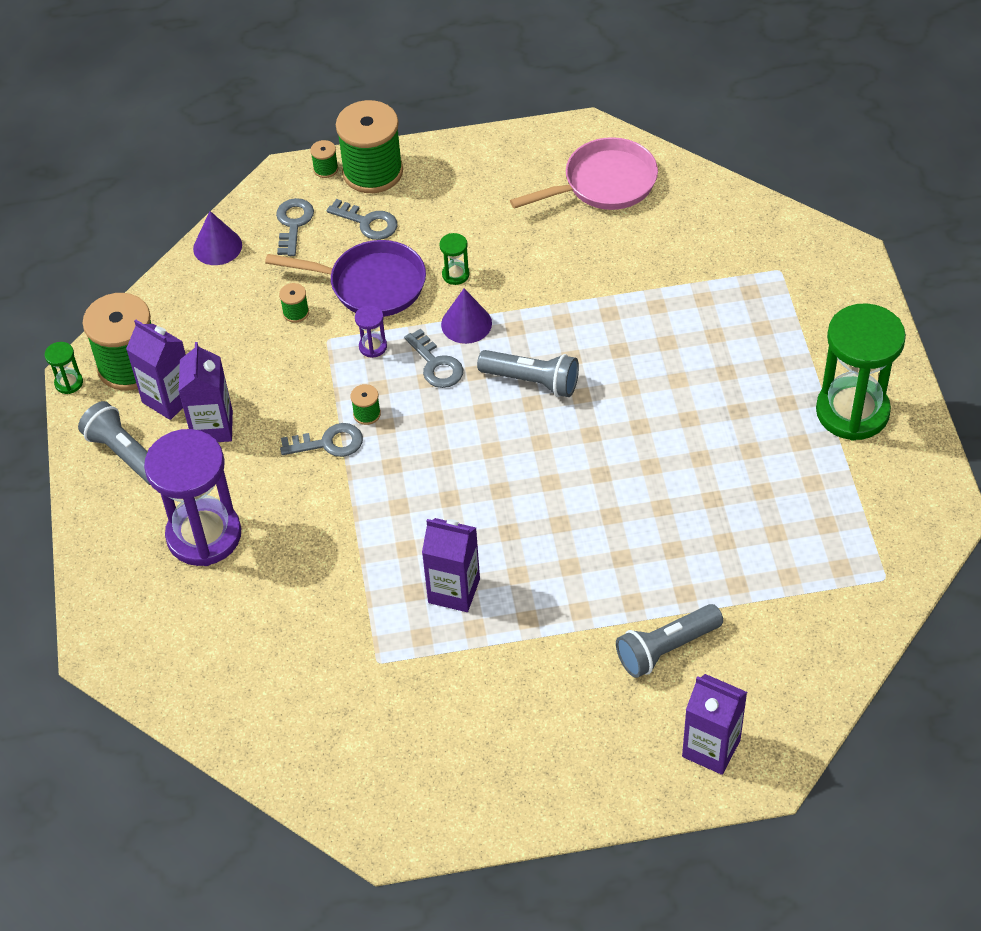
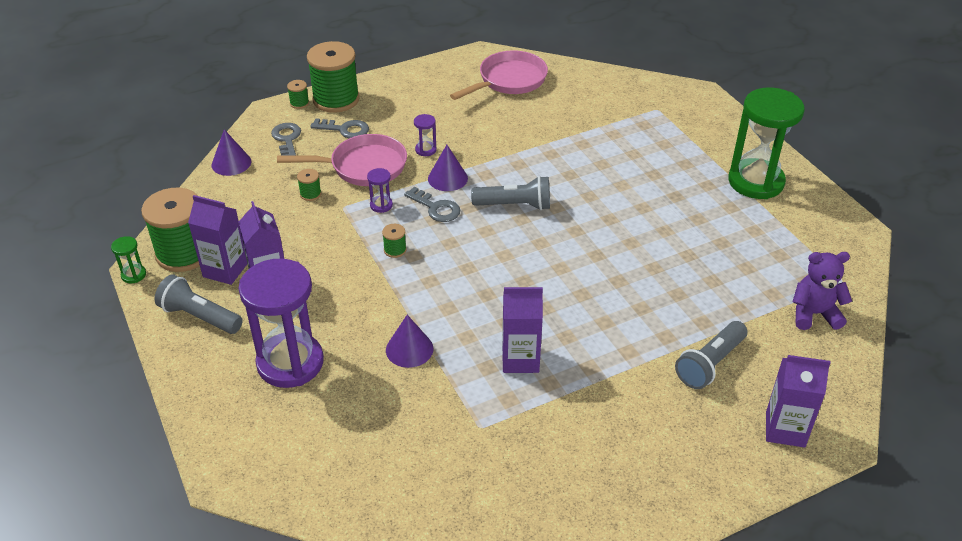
camera: 20 degrees left, 10 degrees down
(329, 443) = (372, 275): grey key -> none
(337, 549) = (409, 349): none -> purple cone
(371, 285) = (363, 167): purple pan -> pink pan
(455, 274) = (425, 150): green hourglass -> purple hourglass
(824, 614) = (814, 314): none -> purple teddy bear

